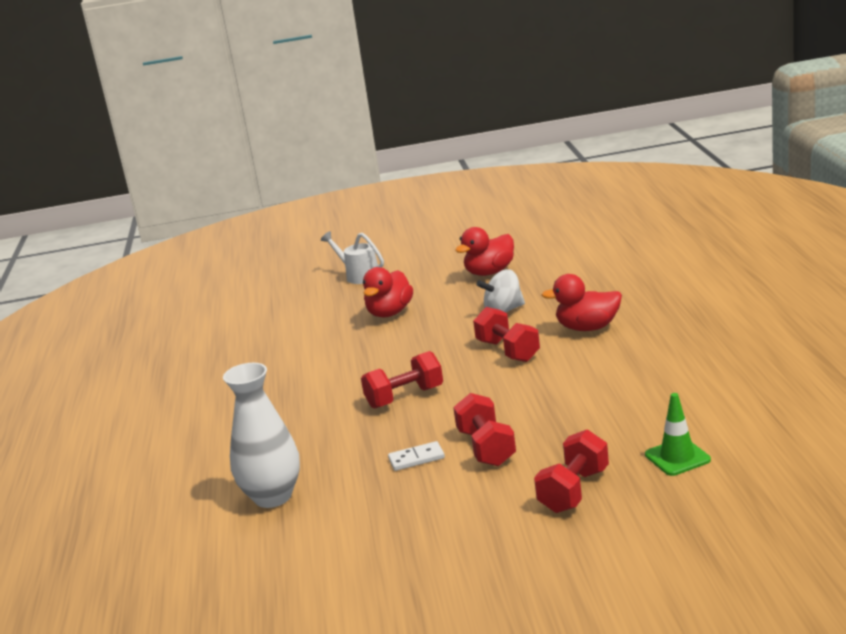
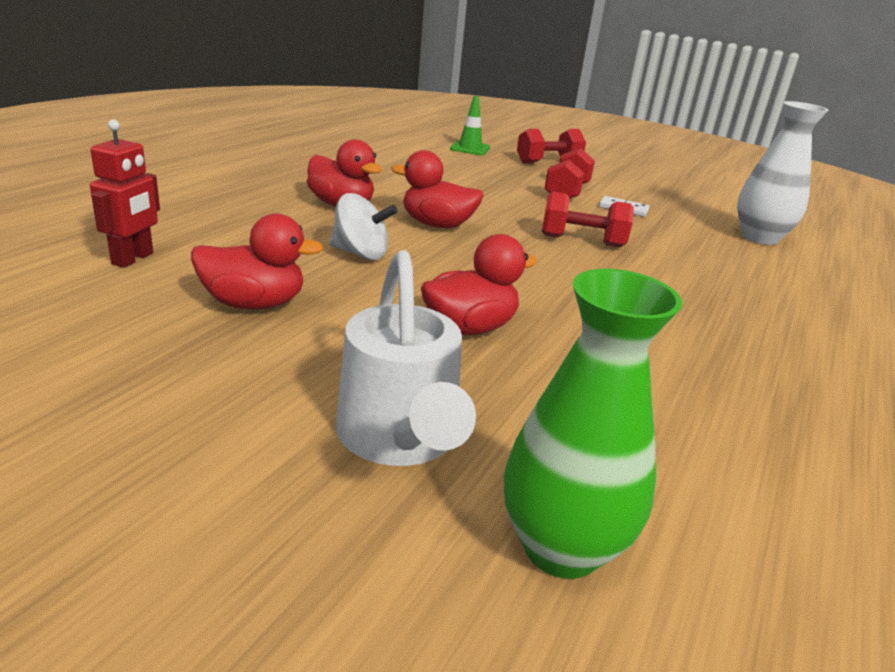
camera: 150 degrees left, 5 degrees up
(282, 283) = (561, 547): none -> green vase
(358, 275) = (400, 440): white watering can -> white watering can, size x1.52
(508, 351) = (437, 225): red dumbbell -> red duck
(578, 255) = (133, 259): none -> red robot

